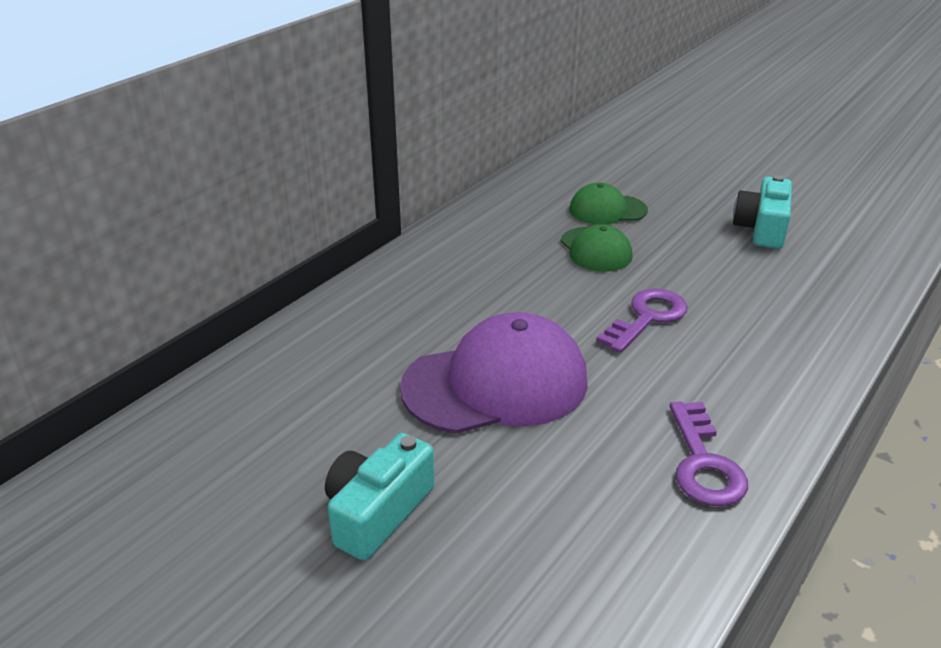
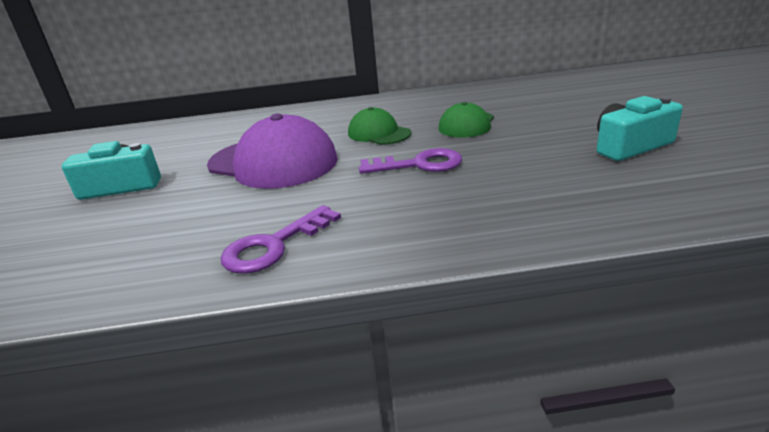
camera: 50 degrees right, 5 degrees down
(607, 210) = (521, 108): green cap -> green cap (379, 133)

